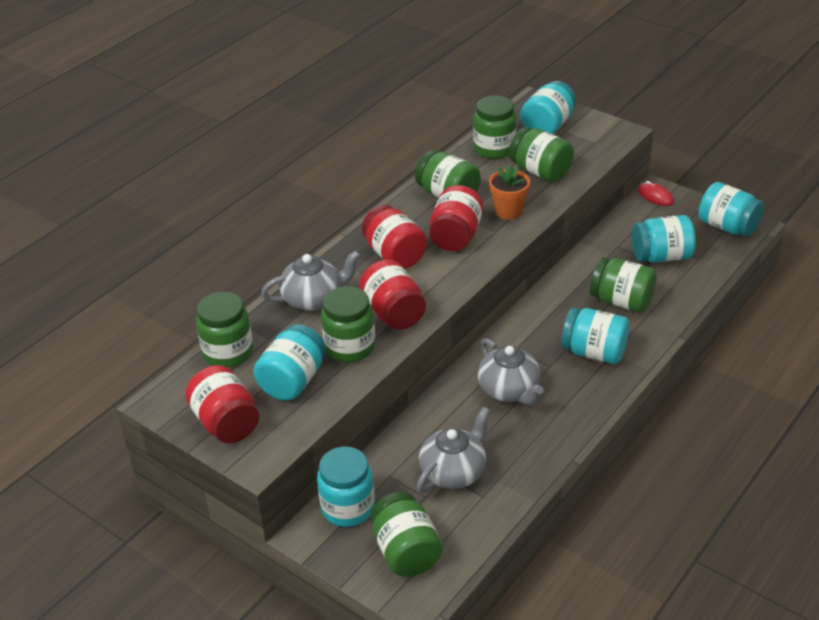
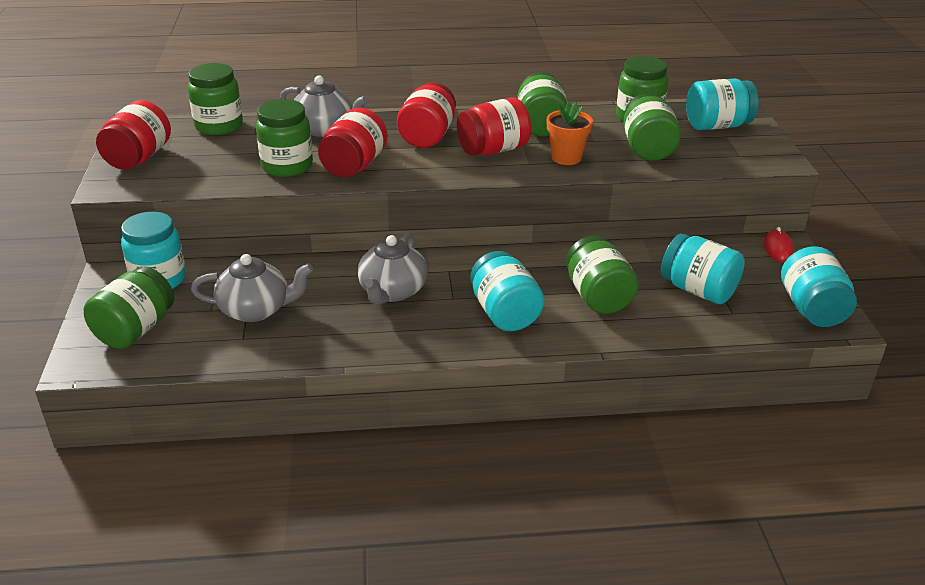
camera: 45 degrees right, 5 degrees down
(293, 381) = (217, 161): turquoise jar -> none

